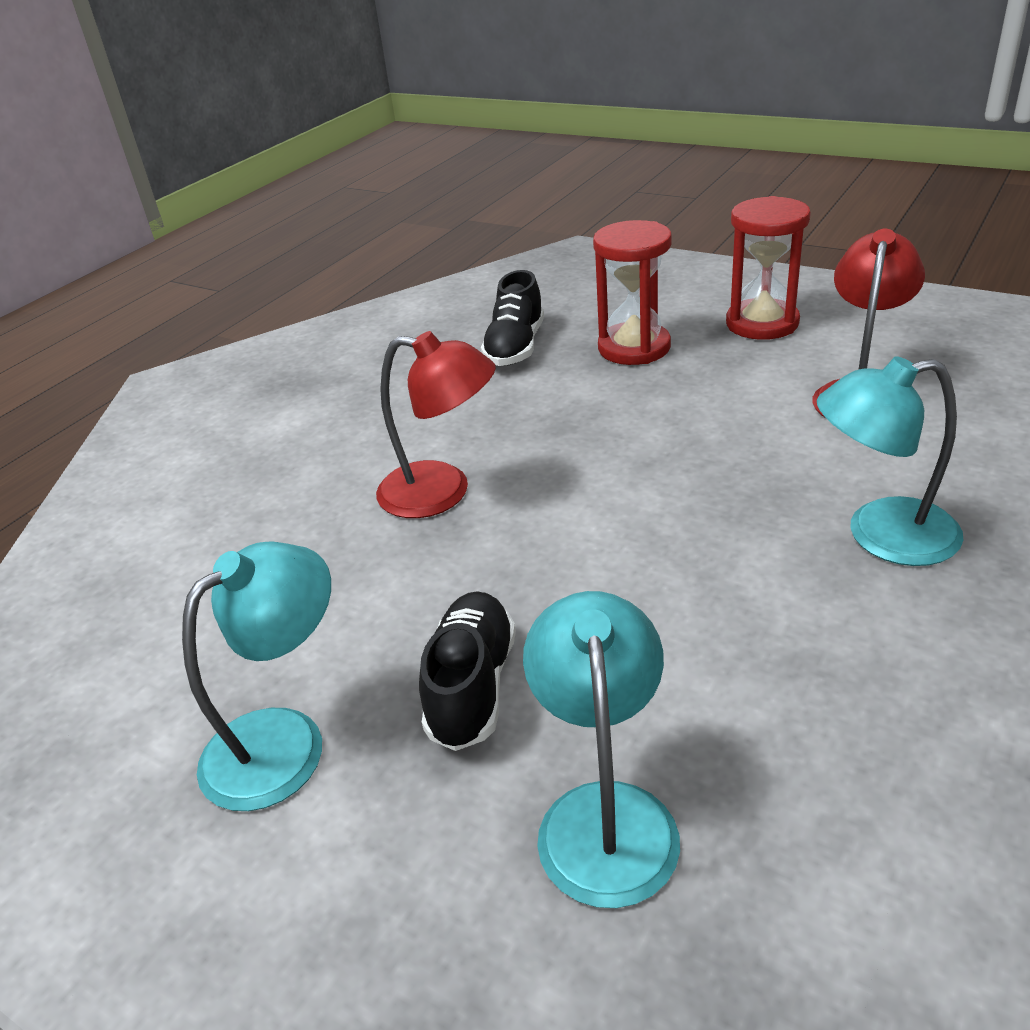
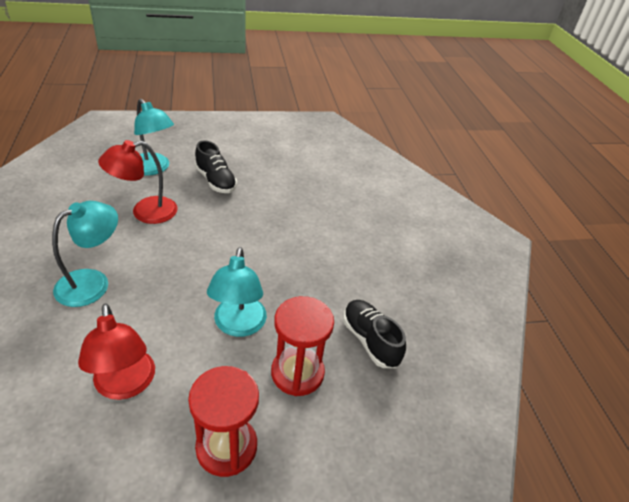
camera: 130 degrees right, 5 degrees up
(284, 740) = (254, 155): turquoise lamp -> turquoise lamp (238, 326)
(442, 492) = (298, 234): red lamp -> red lamp (145, 212)

